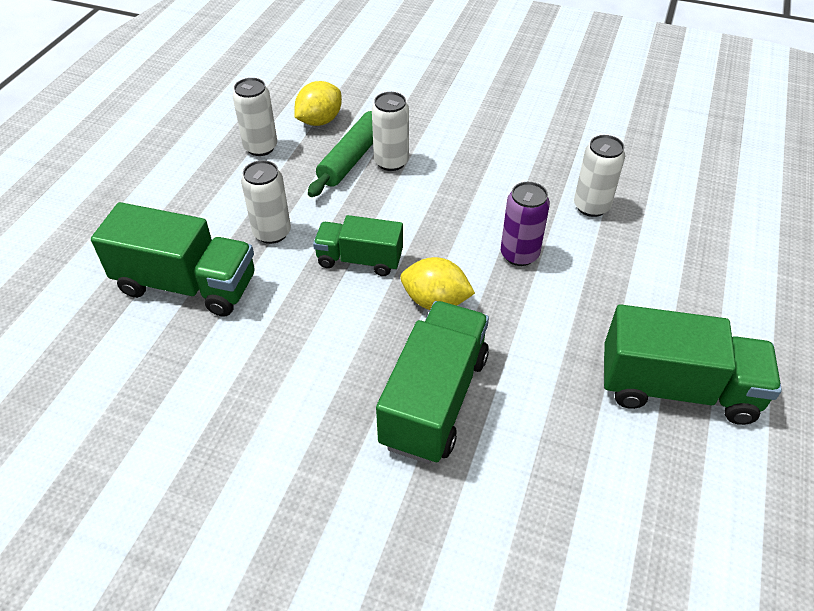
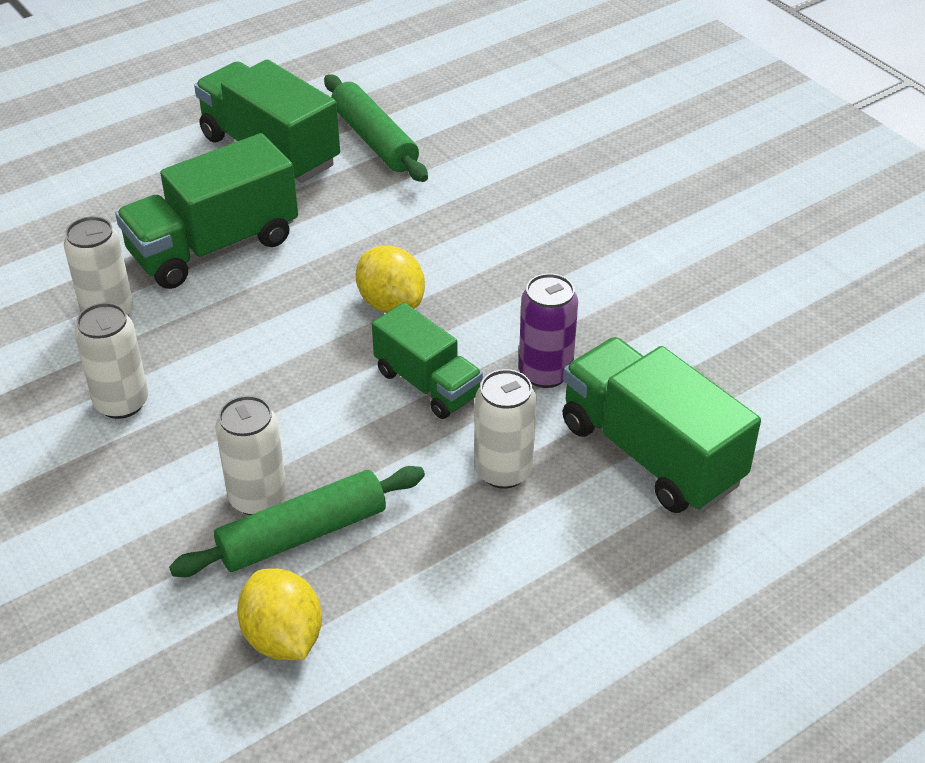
camera: 145 degrees left, 5 degrees down
(260, 147) = (416, 631): white can -> white can (121, 403)
(319, 121) = (283, 638): yellow lemon -> yellow lemon turned 75 degrees clockwise
(434, 399) = (476, 231): green truck -> green truck (214, 247)
(519, 254) = (253, 305): purple can -> purple can (545, 373)
(616, 455) = (374, 140): none -> green rolling pin

